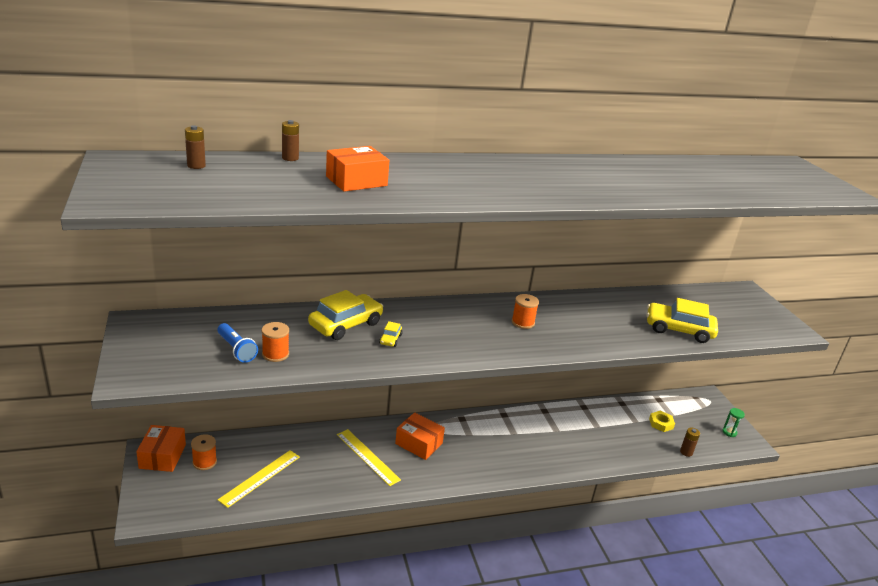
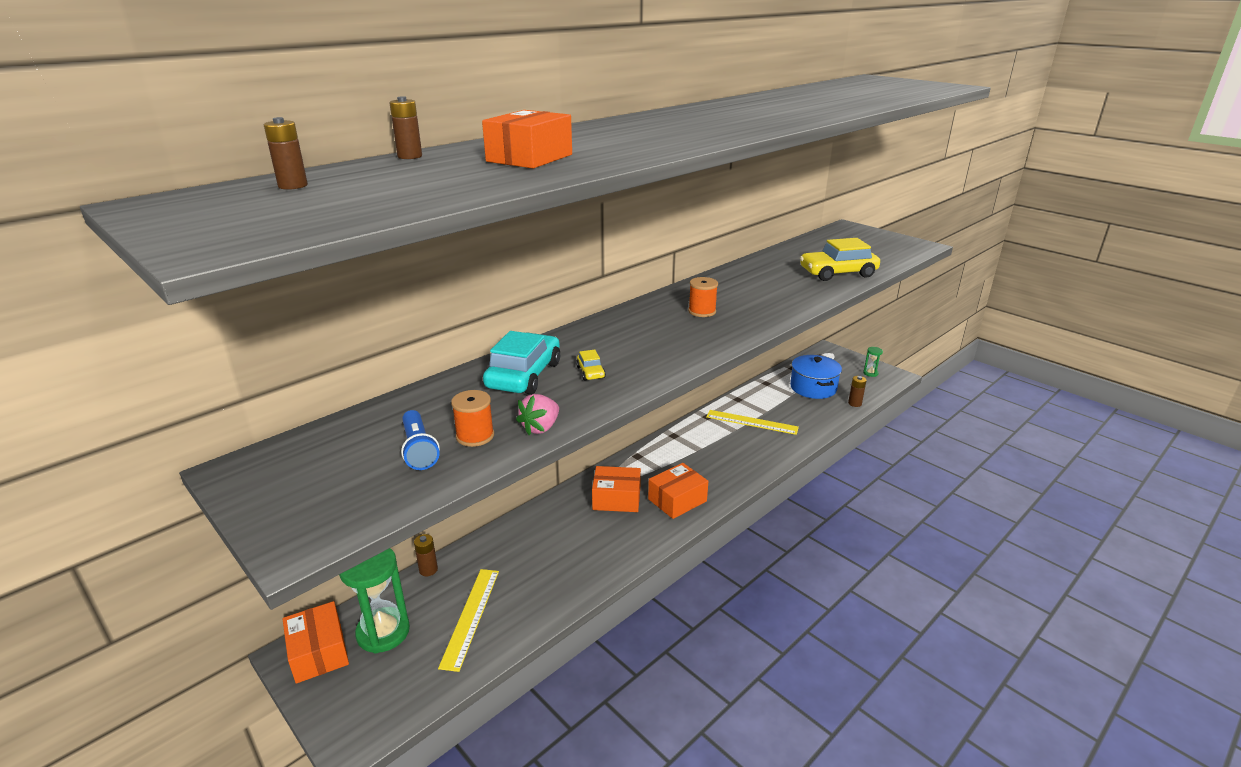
camera: 25 degrees left, 0 degrees up
(204, 462) = (383, 632): orange spool -> green hourglass
(236, 349) = (419, 450): blue flashlight -> blue flashlight turned 45 degrees clockwise
(259, 435) = (428, 570): none -> brown battery
(318, 365) = (540, 428): none -> pink strawberry
(346, 324) = (524, 375): yellow car -> turquoise car
(367, 457) = (575, 536): yellow ruler -> yellow ruler (751, 422)
(462, 464) = (677, 500): none -> orange box
(661, 423) = (813, 387): yellow nut -> blue pot

